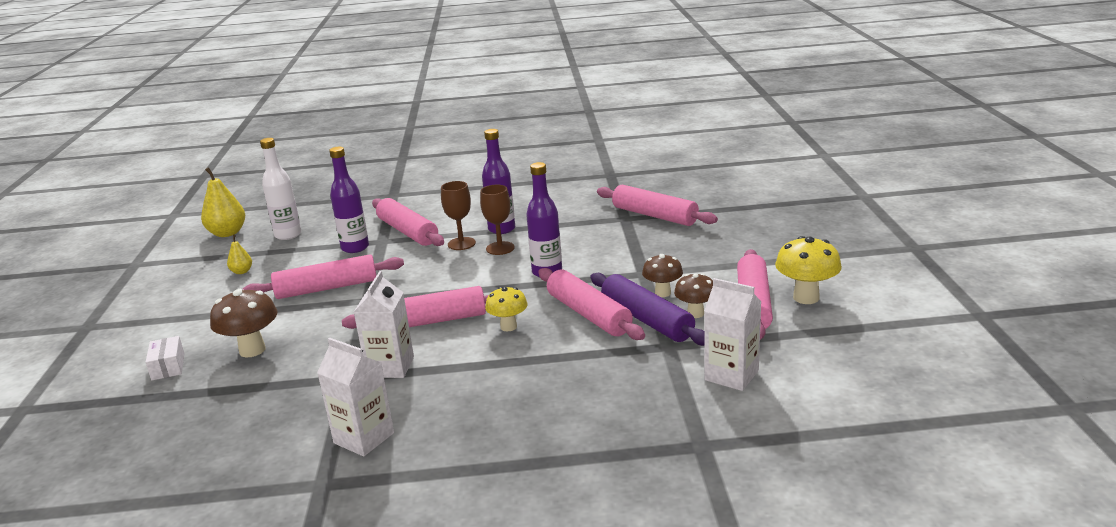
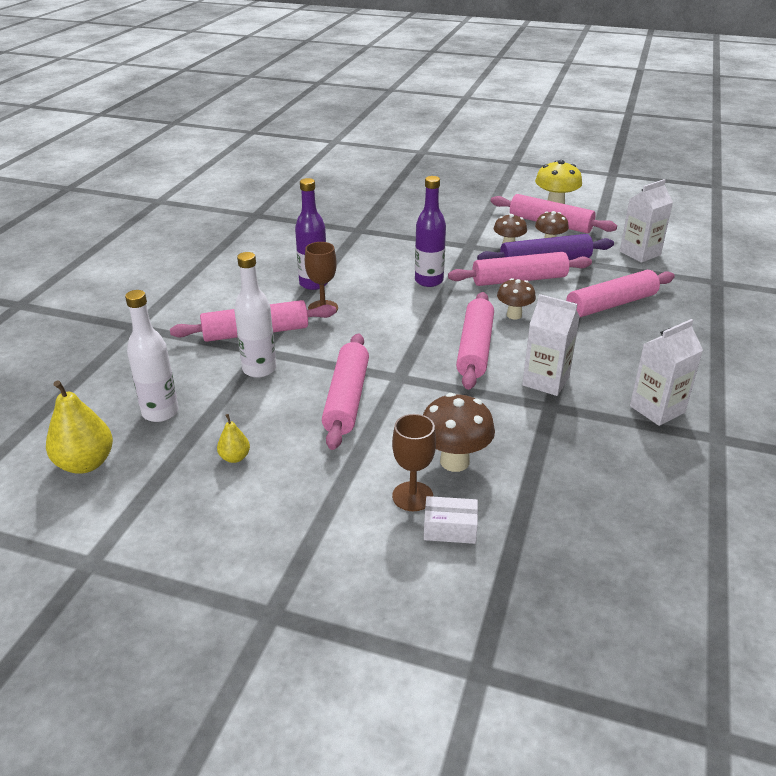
camera: 70 degrees left, 10 degrees up
(355, 248) = (259, 369): purple bottle -> white bottle
(500, 248) = (356, 292): brown goblet -> brown goblet (412, 496)
(508, 327) = (514, 315): yellow mushroom -> brown mushroom
(654, 215) = (368, 218): pink rolling pin -> pink rolling pin (611, 304)

